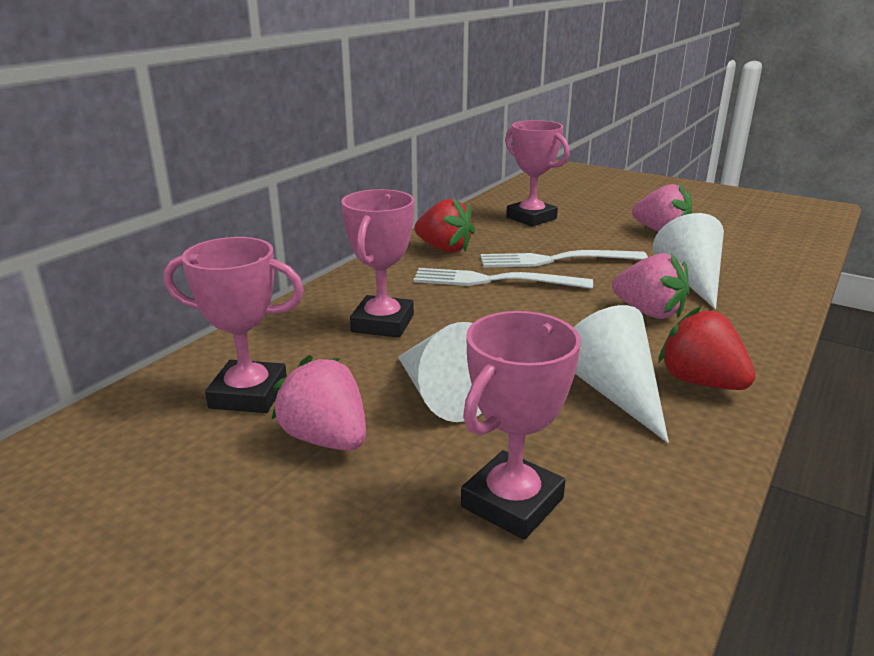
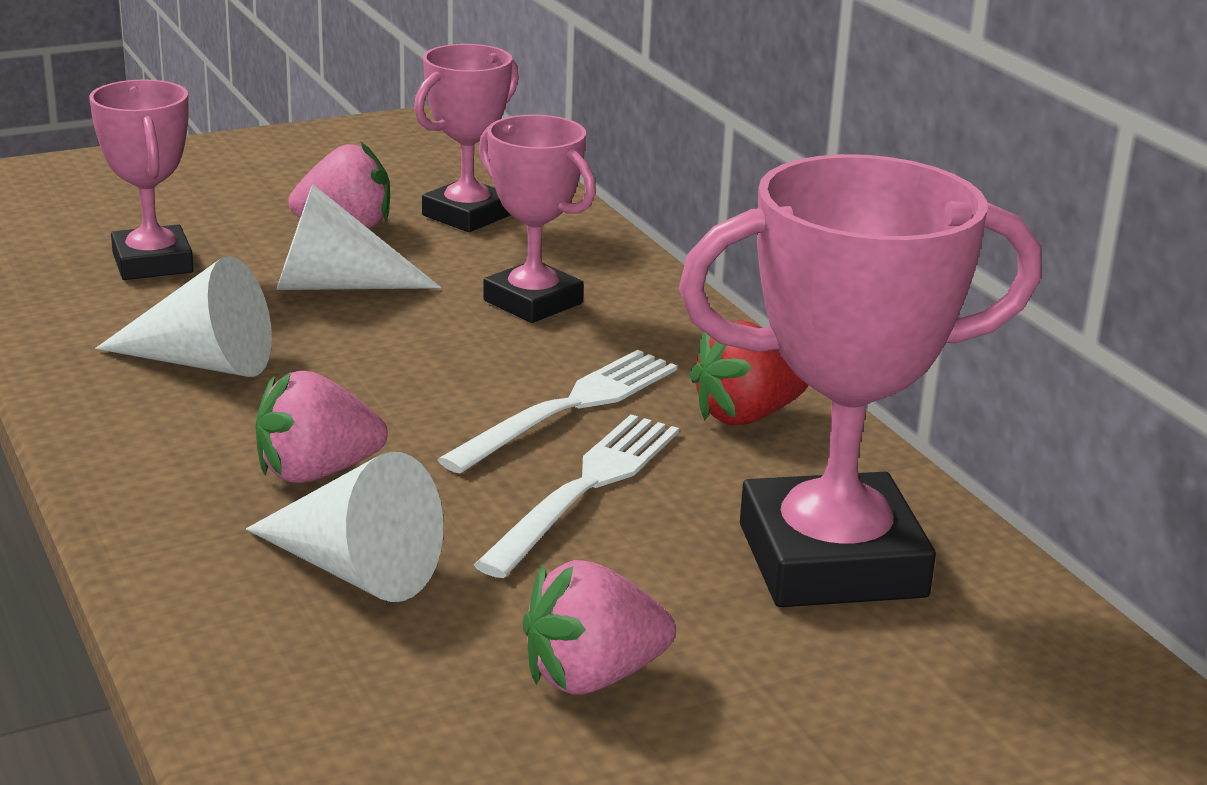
camera: 120 degrees right, 0 degrees up
(531, 218) = (831, 560): pink trophy -> pink trophy, size x1.71
(700, 382) = (136, 416): red strawberry -> none

